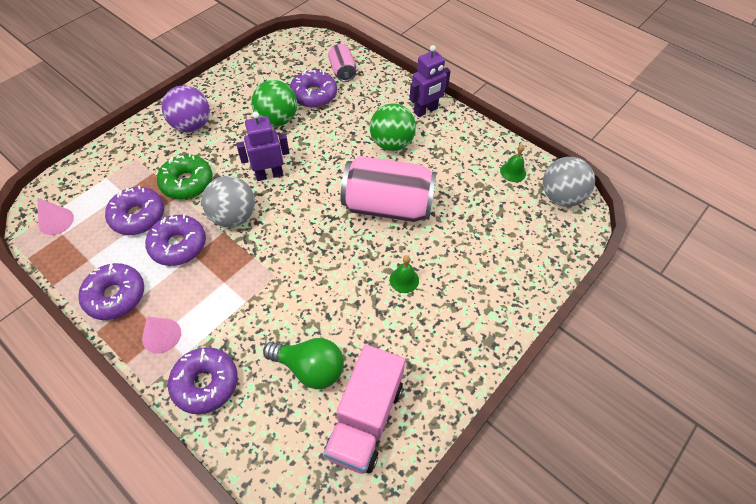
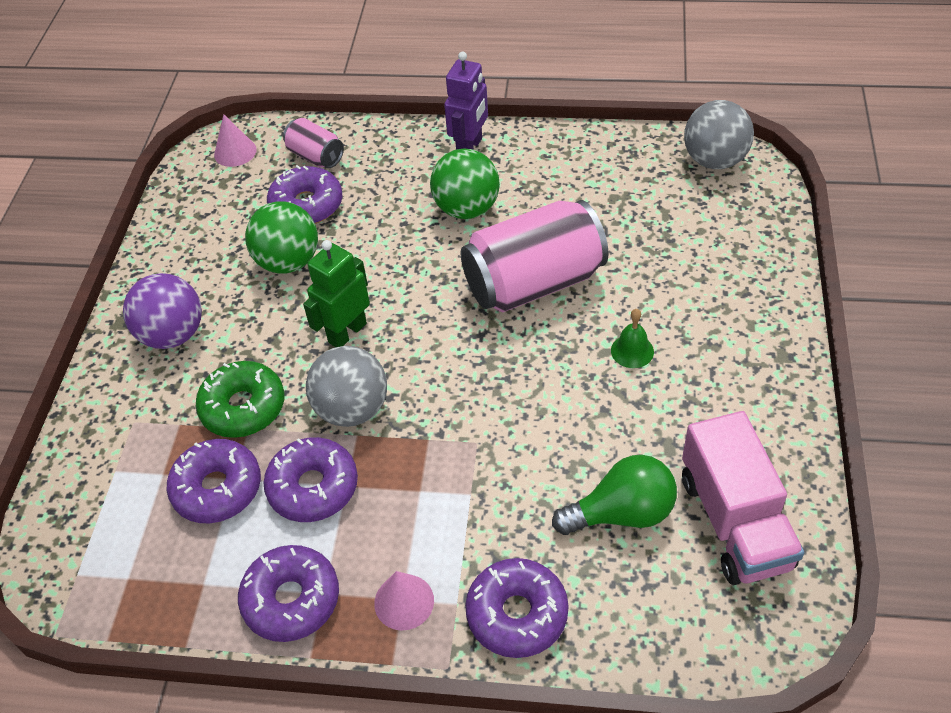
camera: 30 degrees left, 5 degrees down
(56, 221) = (99, 569): pink cone -> pink cone (235, 152)
(269, 174) = (347, 333): purple robot -> green robot
(513, 172) = (638, 162): green bell -> none

